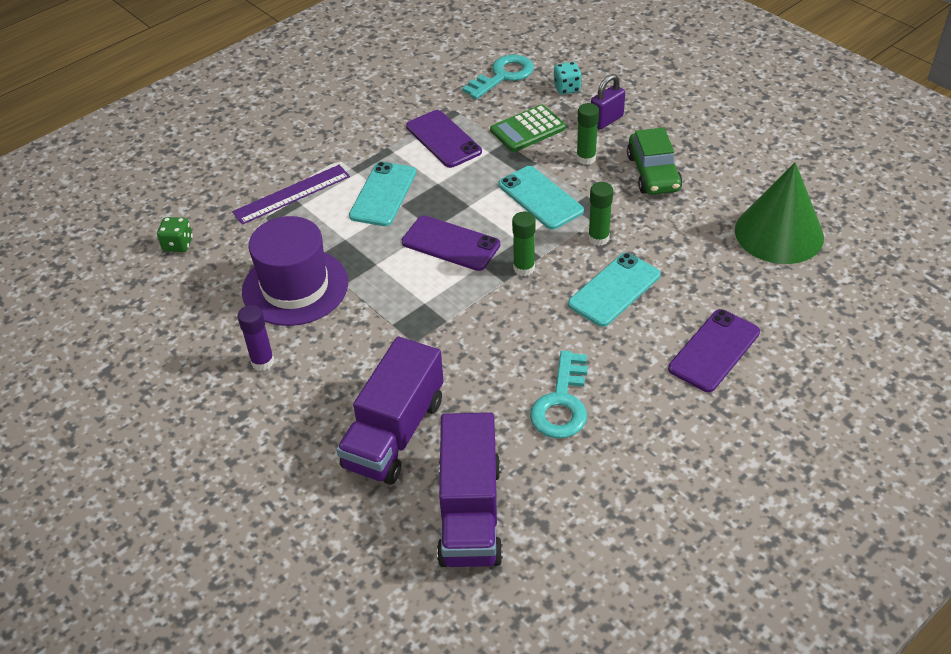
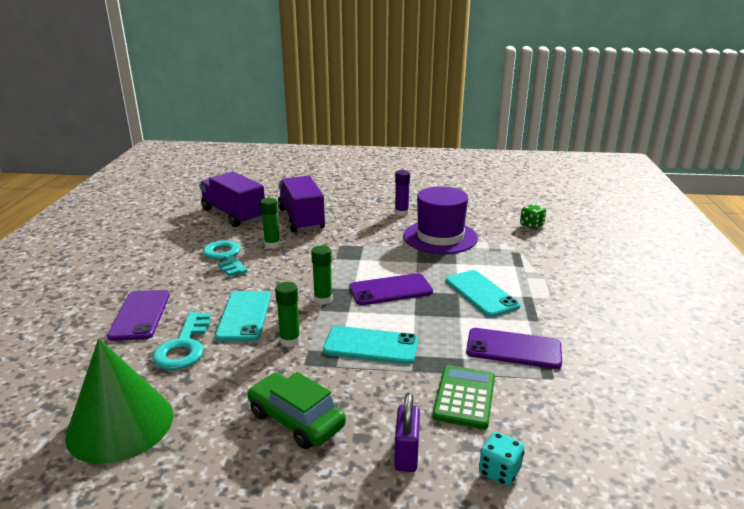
camera: 135 degrees right, 20 degrees down
(292, 194) = (531, 267): purple ruler -> none
(503, 76) = (581, 444): turquoise key -> turquoise key (184, 346)
(586, 158) = (376, 399): green glue stick -> green glue stick (272, 245)

